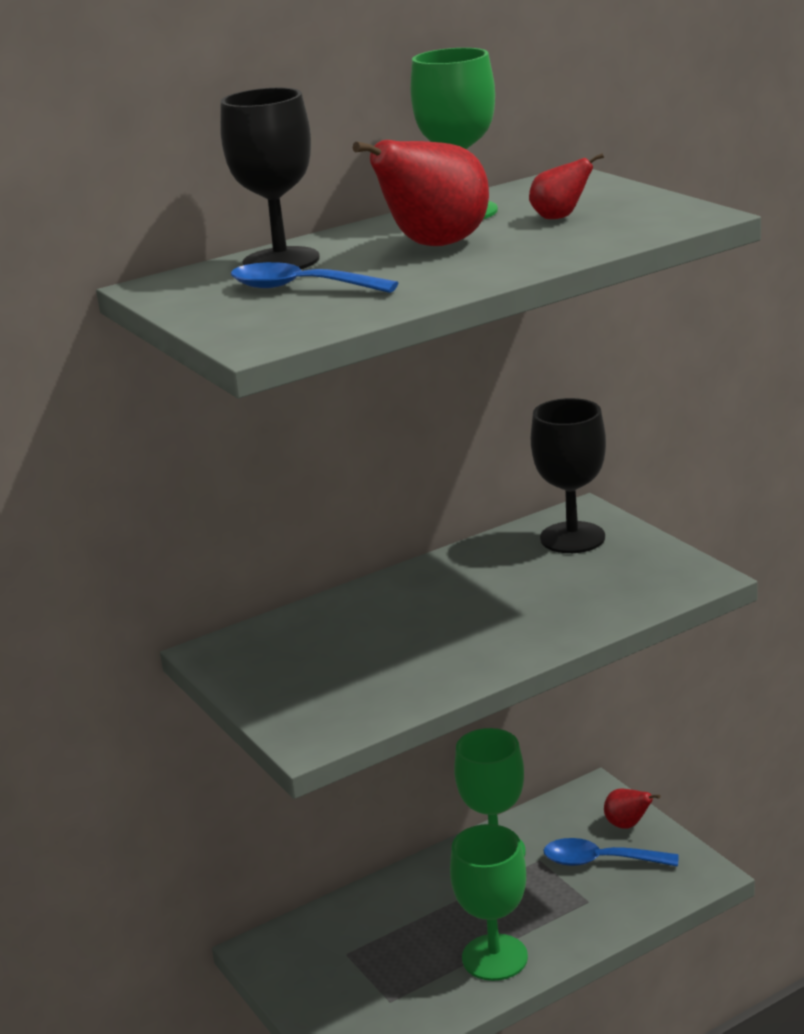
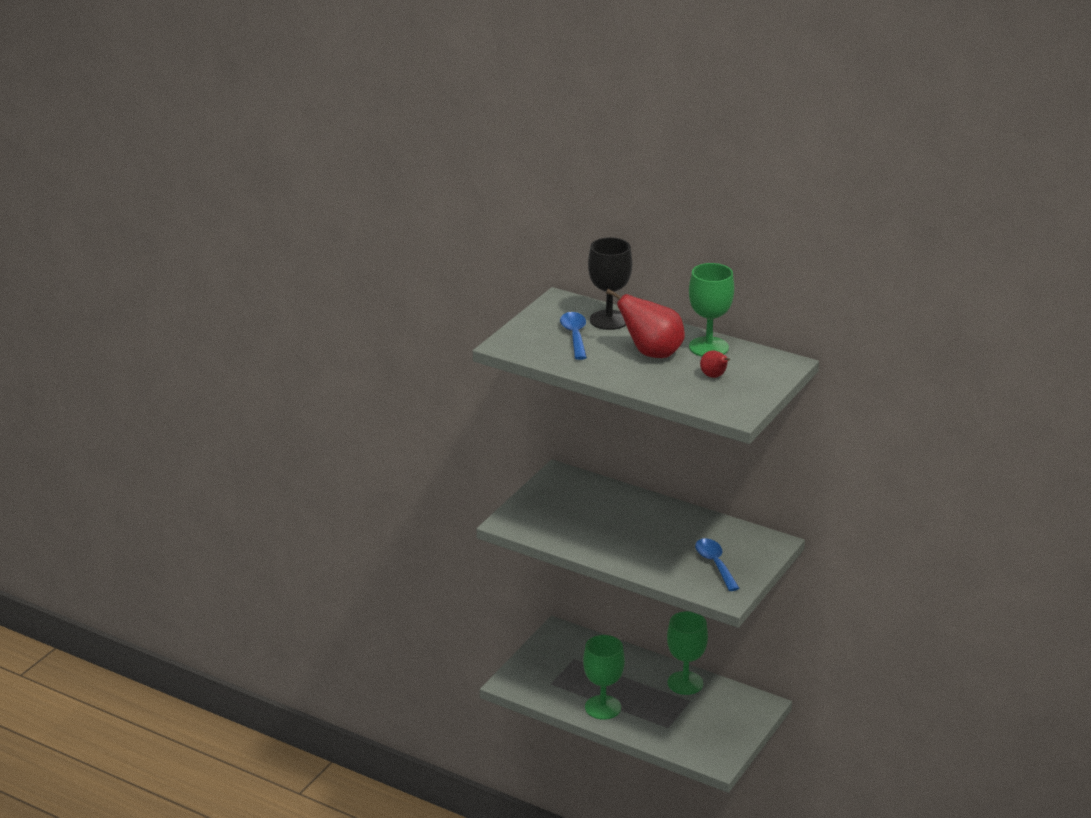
camera: 60 degrees right, 5 degrees up
(572, 538) = (743, 546): black goblet -> none
(600, 861) = (704, 722): blue spoon -> blue spoon (715, 564)
(627, 825) = (743, 724): red pear -> none

